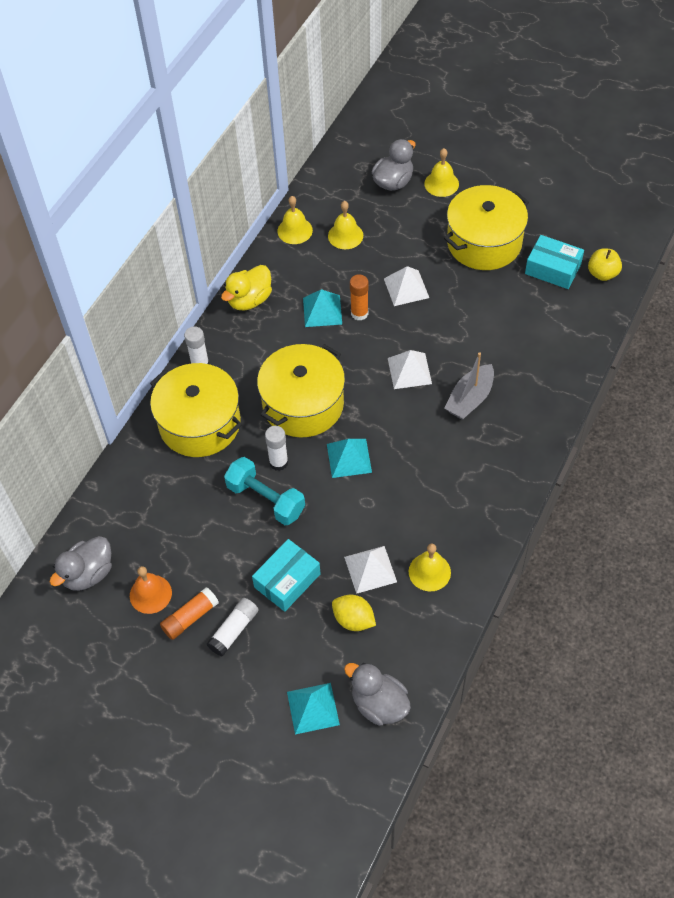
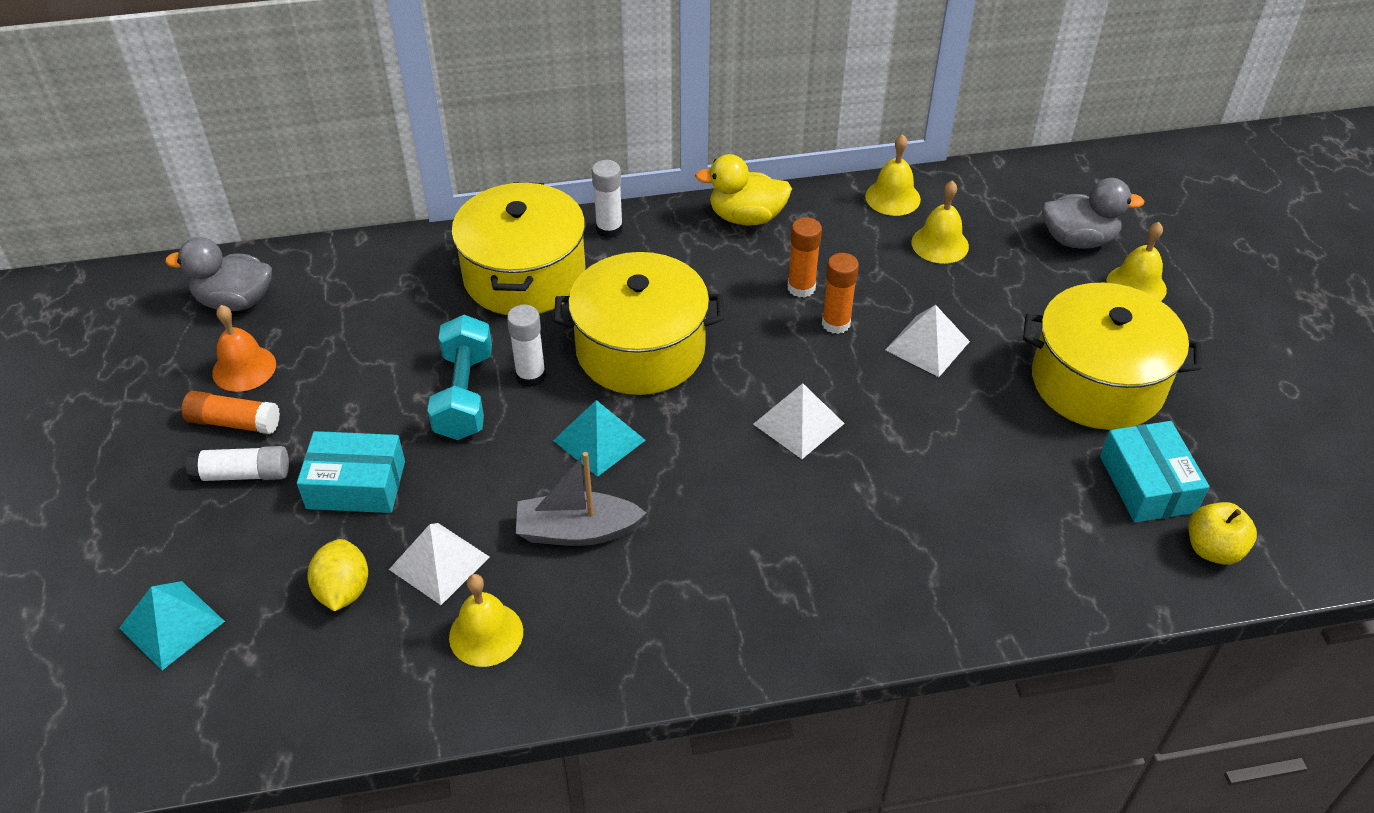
camera: 50 degrees right, 10 degrees down
(322, 311) = (801, 288): turquoise pyramid -> orange glue stick
(379, 704) = (223, 698): grey duck -> none
(470, 399) = (819, 515): grey boat -> grey boat (577, 531)

